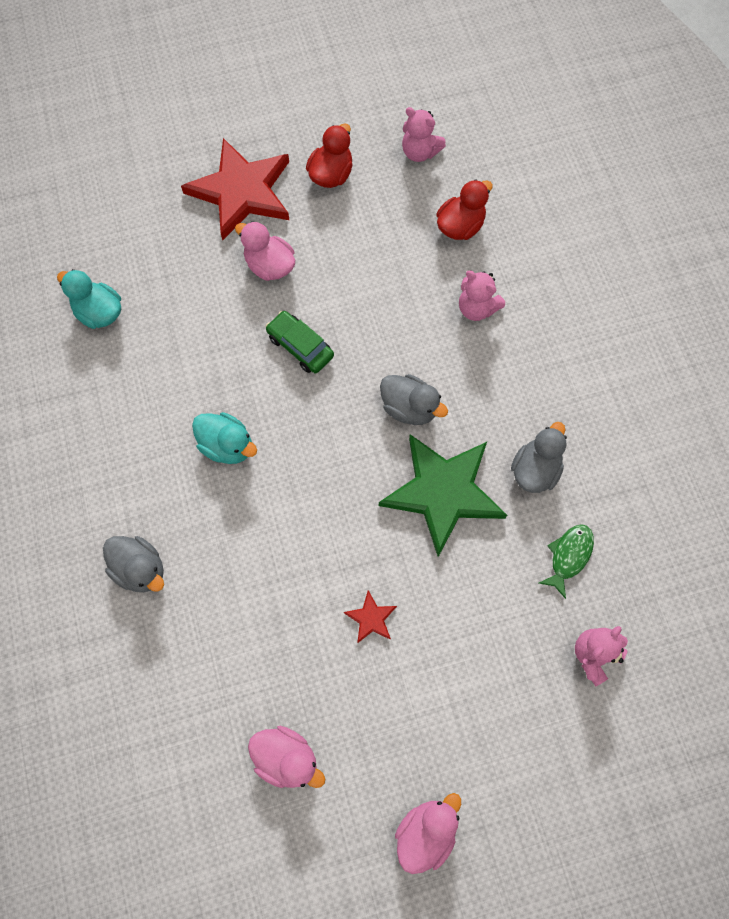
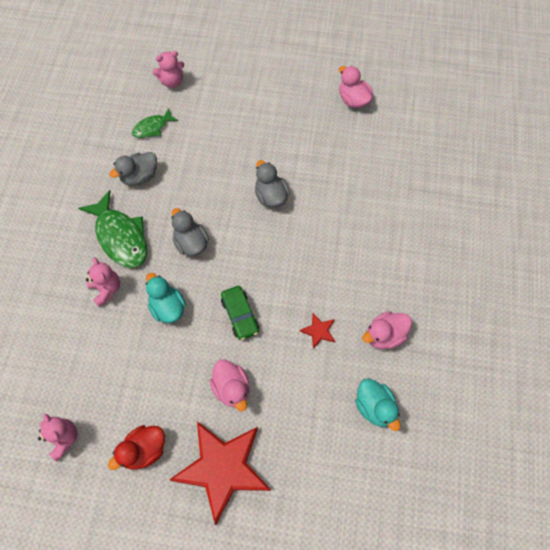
camera: 155 degrees left, 5 degrees down
(140, 569) = (401, 218): grey duck -> grey duck (271, 196)
(227, 446) = (319, 269): turquoise duck -> turquoise duck (167, 307)
(371, 618) = (278, 141): red star -> red star (318, 331)
(426, 832) = (299, 48): pink duck -> pink duck (385, 335)
(443, 492) = (200, 187): green star -> none
(460, 226) = (76, 357): red duck -> none
(503, 377) = (120, 237): none -> green fish

